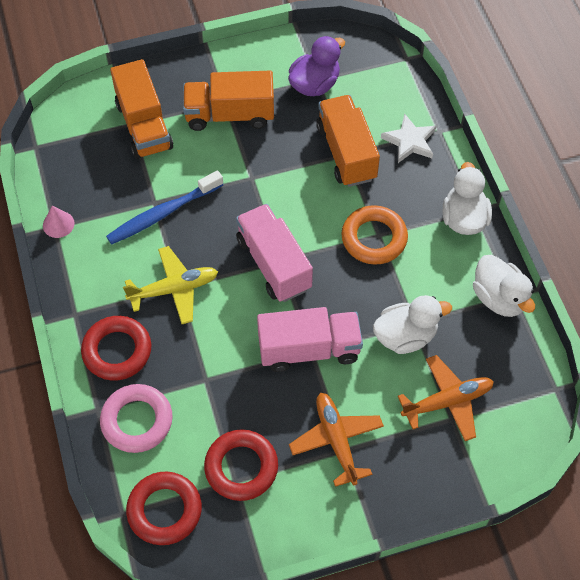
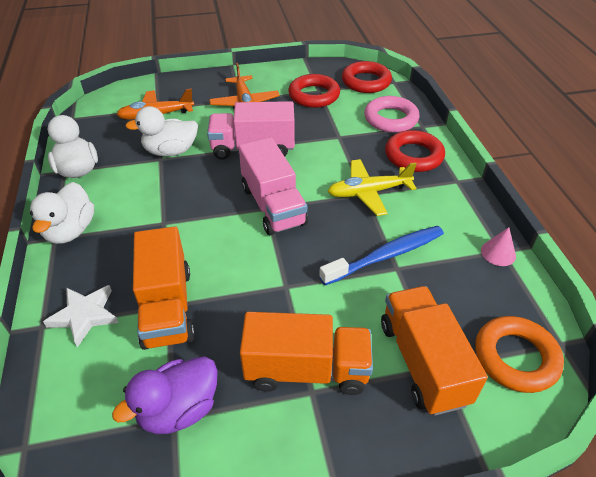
camera: 175 degrees left, 15 degrees down
(374, 238) = (169, 220): orange ring -> orange ring (515, 357)

